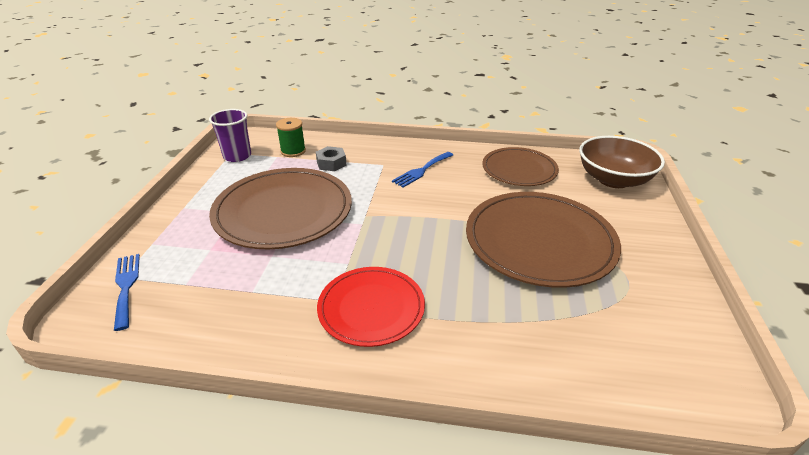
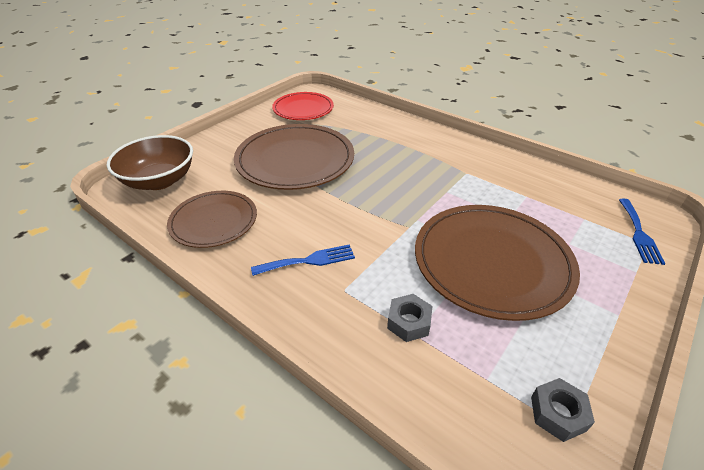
camera: 150 degrees left, 5 degrees up
(237, 156) = (558, 413): purple cup -> grey nut
(293, 151) = (457, 382): green spool -> none
(371, 308) = (444, 162): red plate -> red plate (303, 109)

